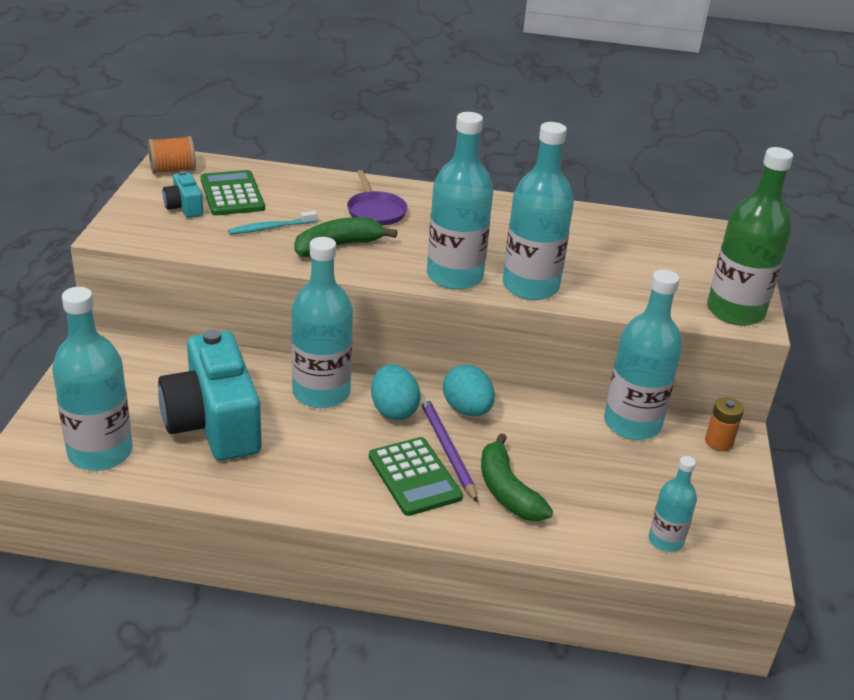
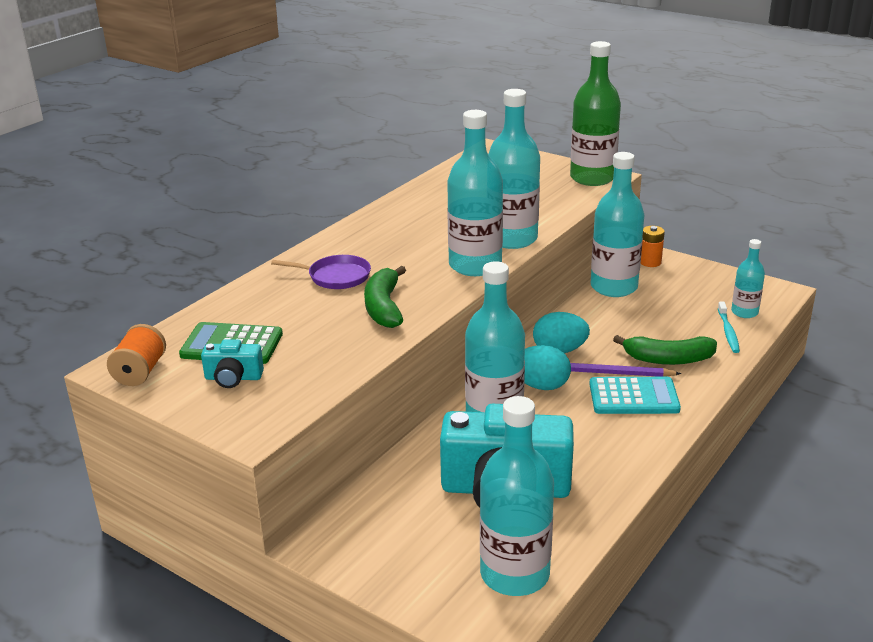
camera: 60 degrees left, 5 degrees down
(270, 228) = (321, 335): turquoise toothbrush -> turquoise toothbrush (728, 332)
(414, 477) = (633, 397): green calculator -> turquoise calculator

